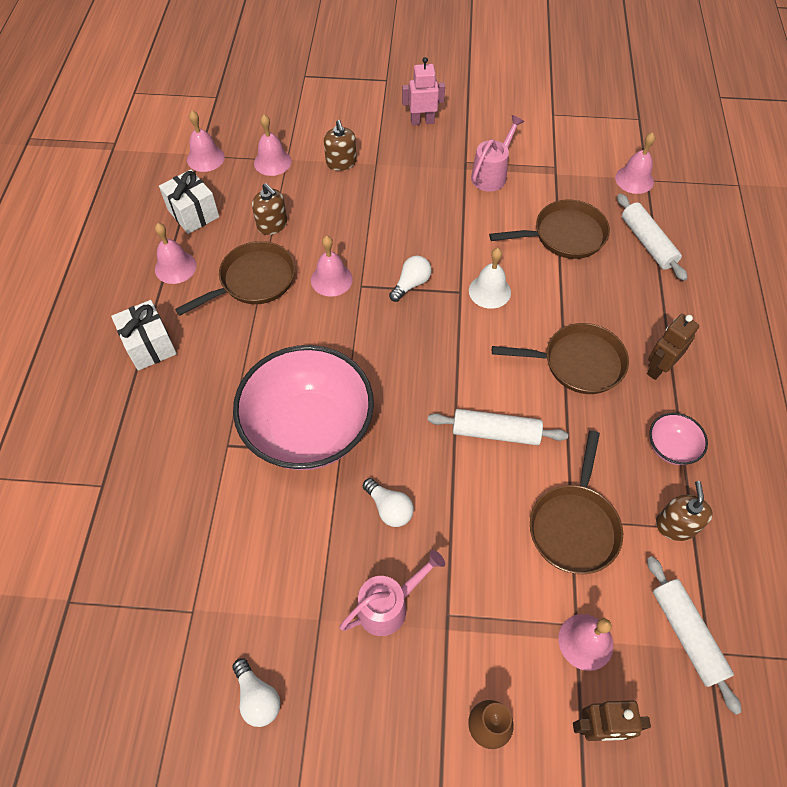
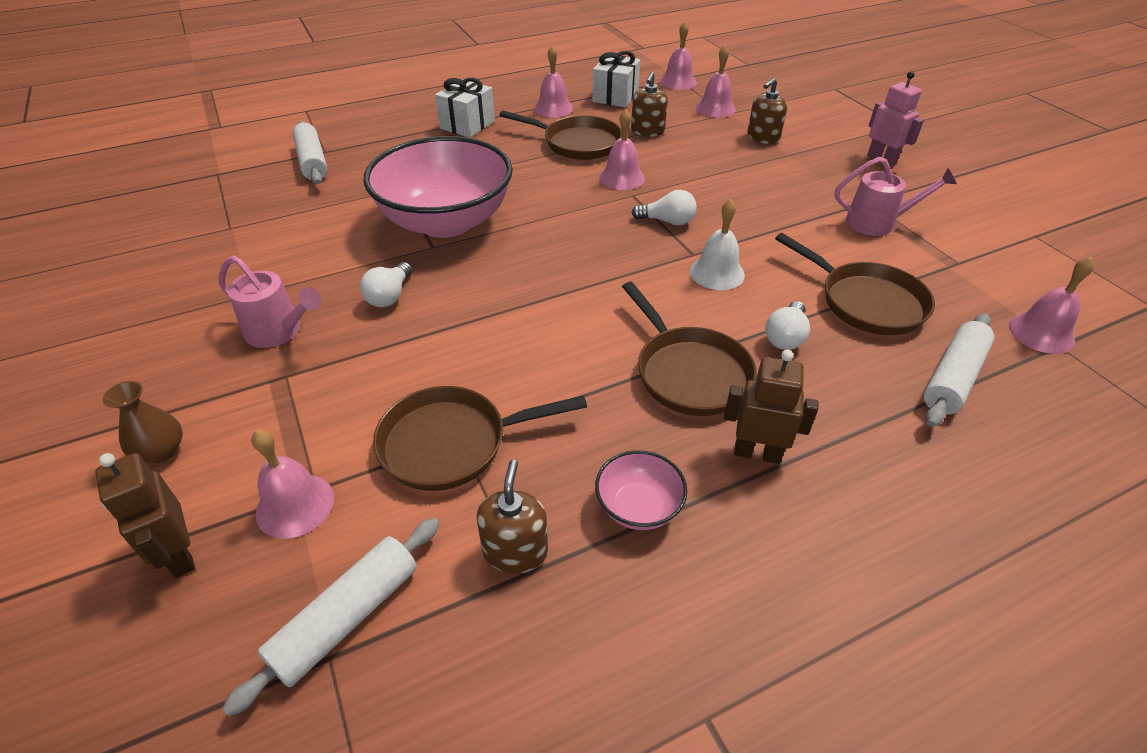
camera: 60 degrees right, 15 degrees down
(258, 697) = (158, 287): white light bulb -> white light bulb (785, 337)
(495, 432) = (534, 337): white rolling pin -> white rolling pin (312, 162)
(675, 525) = (515, 551): brown soap dispenser -> brown soap dispenser turned 60 degrees counterclockwise

